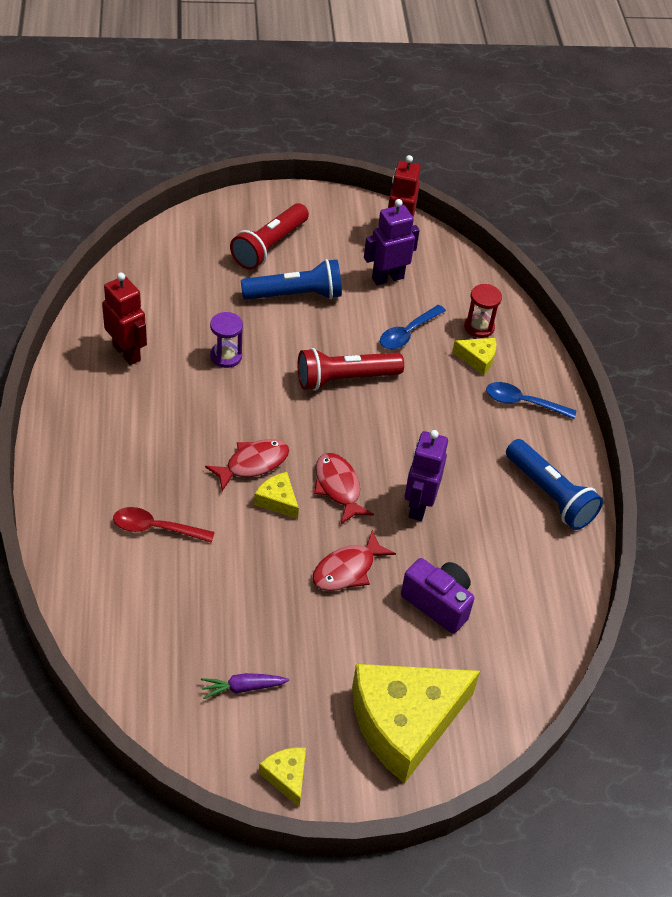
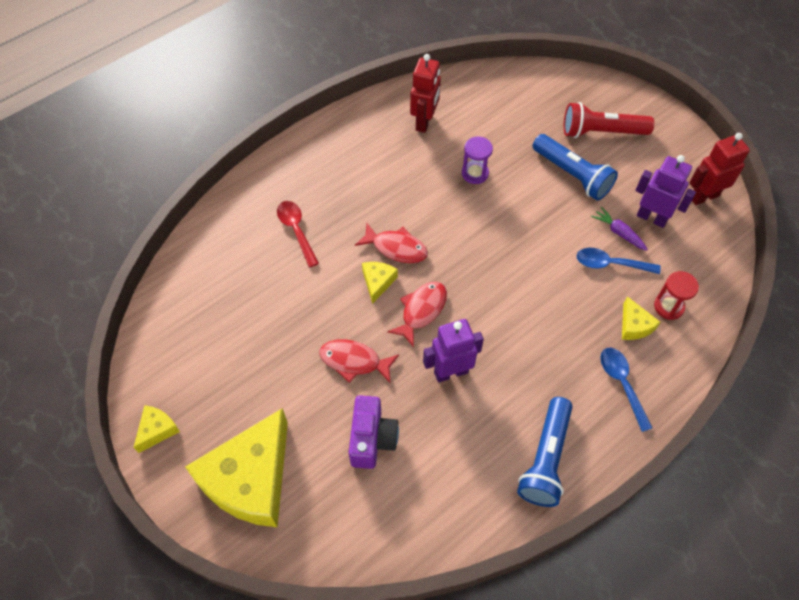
camera: 60 degrees right, 10 degrees up
(243, 687) = (208, 360): purple carrot -> purple carrot (618, 232)
(345, 379) = (525, 253): red flashlight -> none
(404, 723) = (250, 479): yellow cheese -> yellow cheese turned 90 degrees counterclockwise

